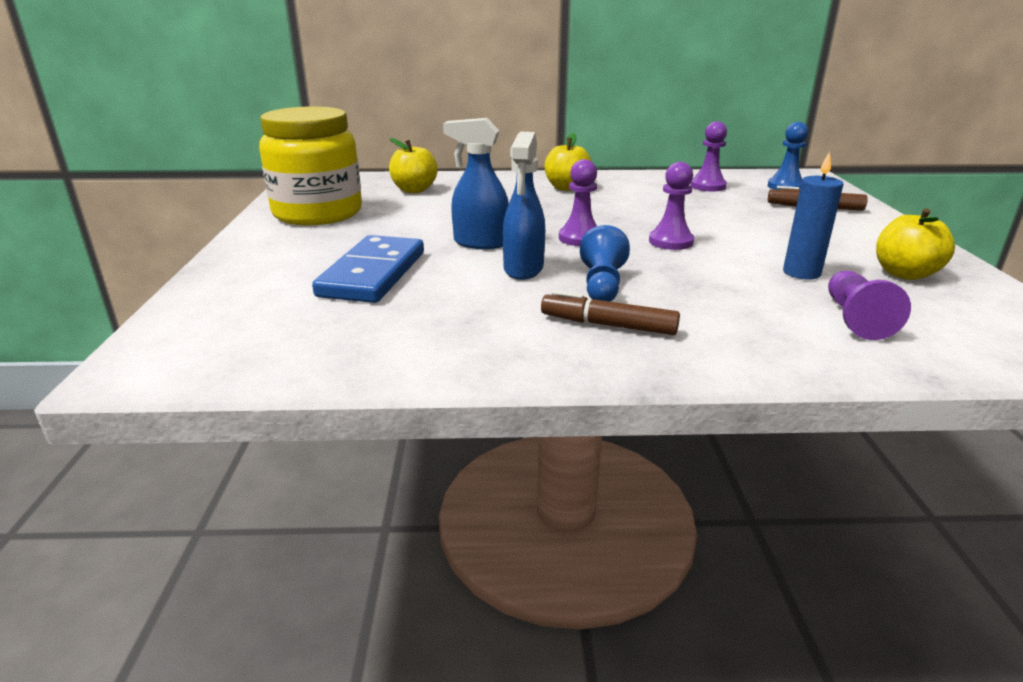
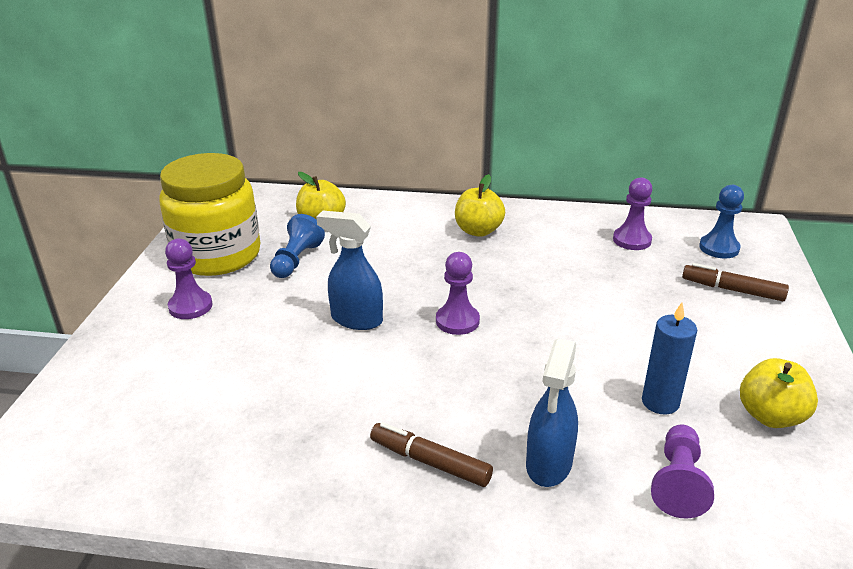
camera: 10 degrees right, 5 degrees up
(372, 274) = (240, 359): blue domino -> none
(523, 269) = (382, 366): blue spray bottle -> blue spray bottle (548, 465)
(602, 285) = (449, 399): blue pawn -> blue pawn (296, 260)
(671, 241) = (548, 336): purple pawn -> purple pawn (190, 306)

